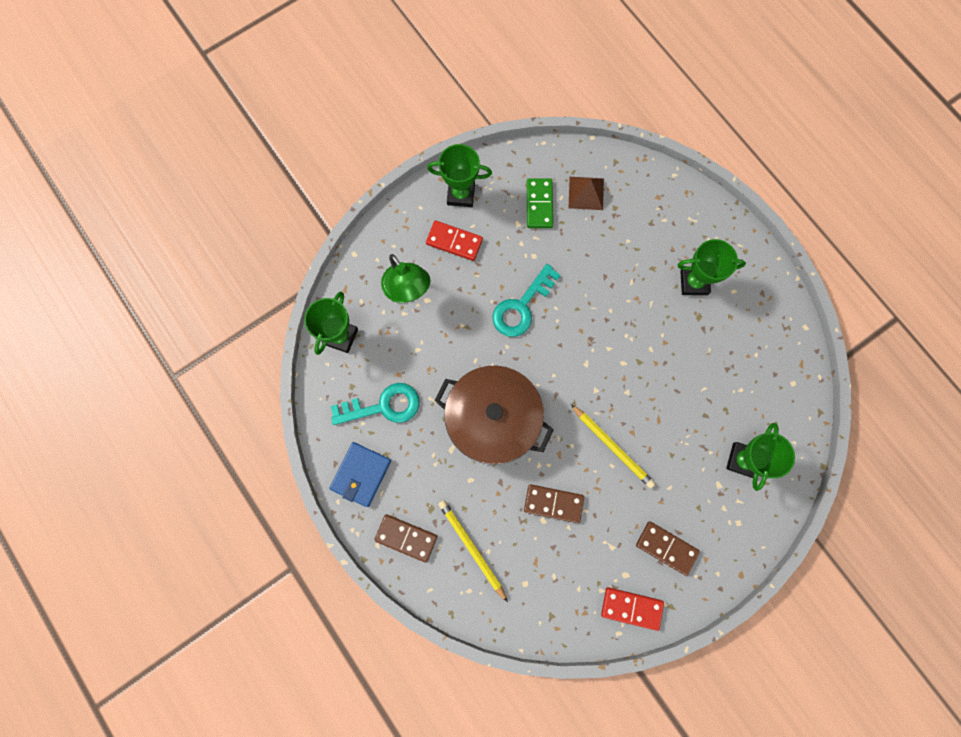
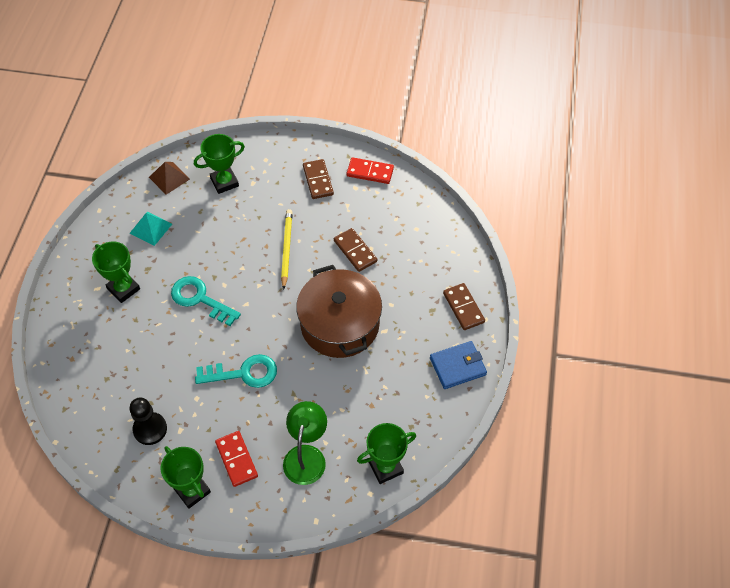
camera: 135 degrees left, 20 degrees down
(383, 406) = (402, 394): turquoise key -> turquoise key (200, 299)
(472, 548) = (428, 269): yellow pencil -> none
(539, 204) = (150, 429): green domino -> black pawn
(586, 193) = (111, 406): brown pyramid -> brown pyramid (169, 178)
(631, 608) = (370, 172): red domino -> red domino turned 45 degrees counterclockwise
(743, 353) = (151, 228): none -> turquoise pyramid

